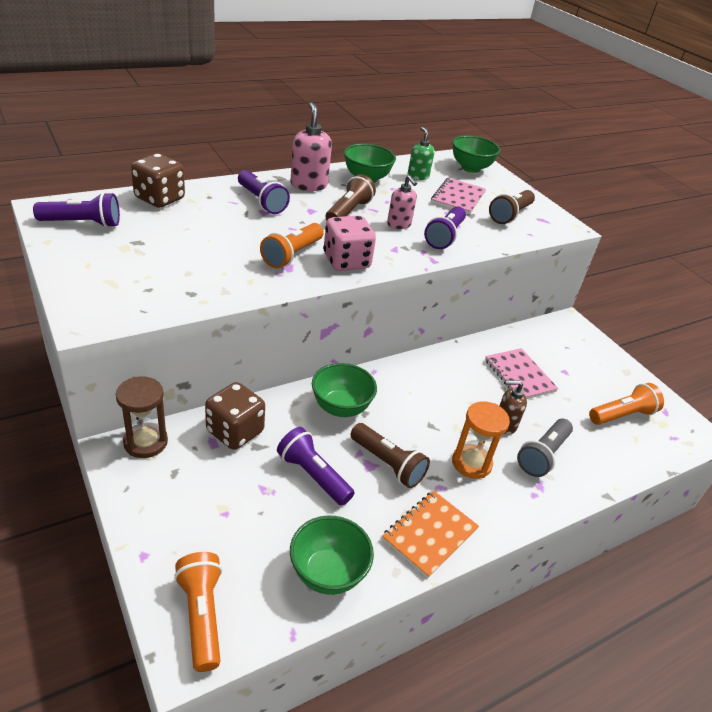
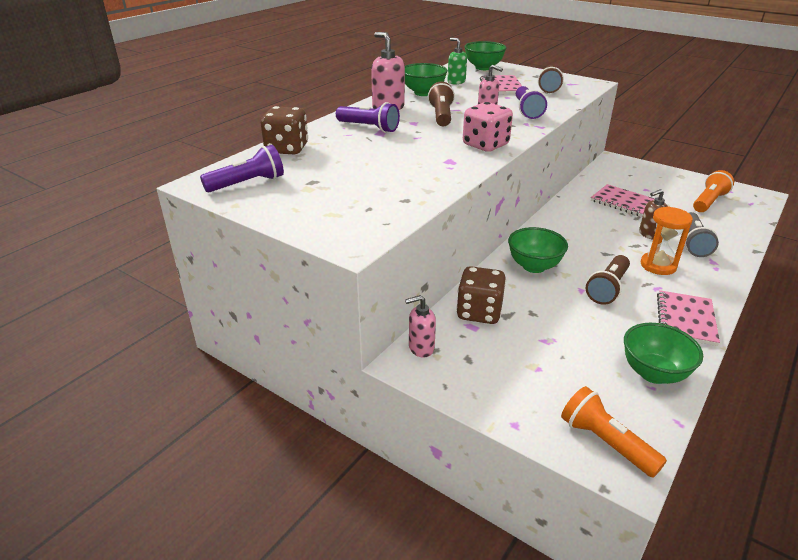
camera: 20 degrees left, 5 degrees down
(145, 442) = (421, 348): brown hourglass -> pink soap dispenser
(292, 255) = (442, 153): orange flashlight -> none
(313, 475) = (568, 317): purple flashlight -> none
(387, 464) = (607, 288): brown flashlight -> brown flashlight turned 105 degrees clockwise
(429, 534) = (686, 319): orange notebook -> pink notebook

